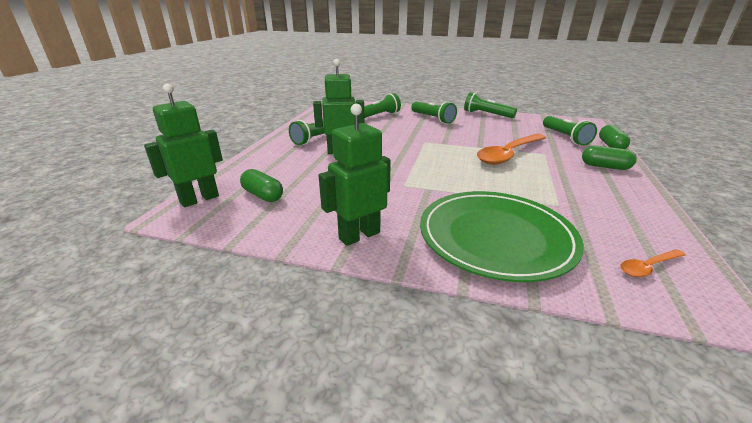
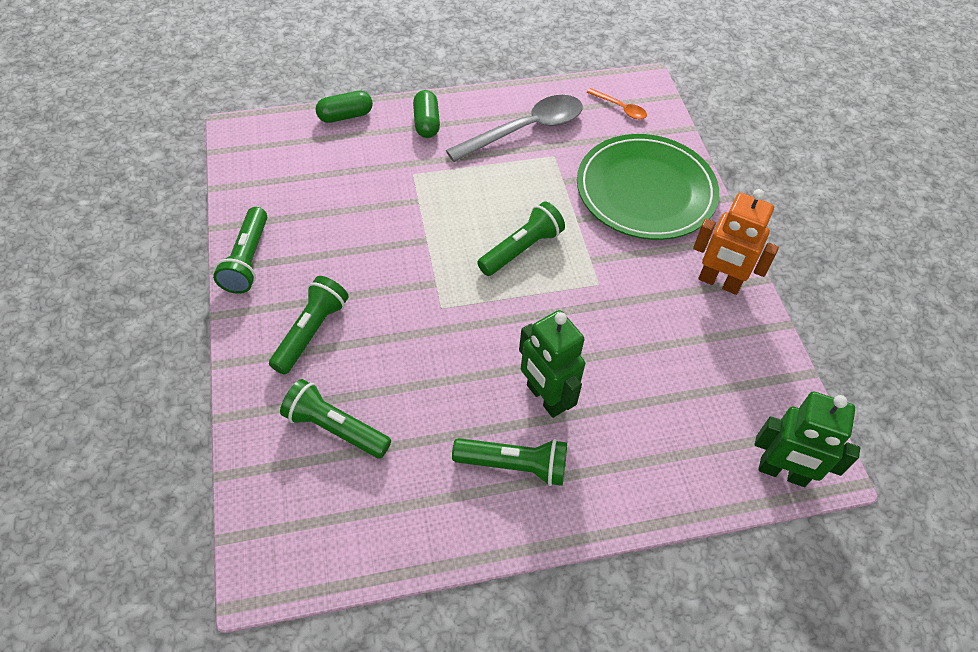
camera: 120 degrees left, 25 degrees up
(263, 195) = (723, 410): green capsule -> none
(359, 235) = (719, 282): green robot -> orange robot
(508, 154) = (437, 206): orange spoon -> none
(565, 137) = (332, 157): green flashlight -> green flashlight (522, 249)
(598, 201) = (525, 130): none -> grey spoon

